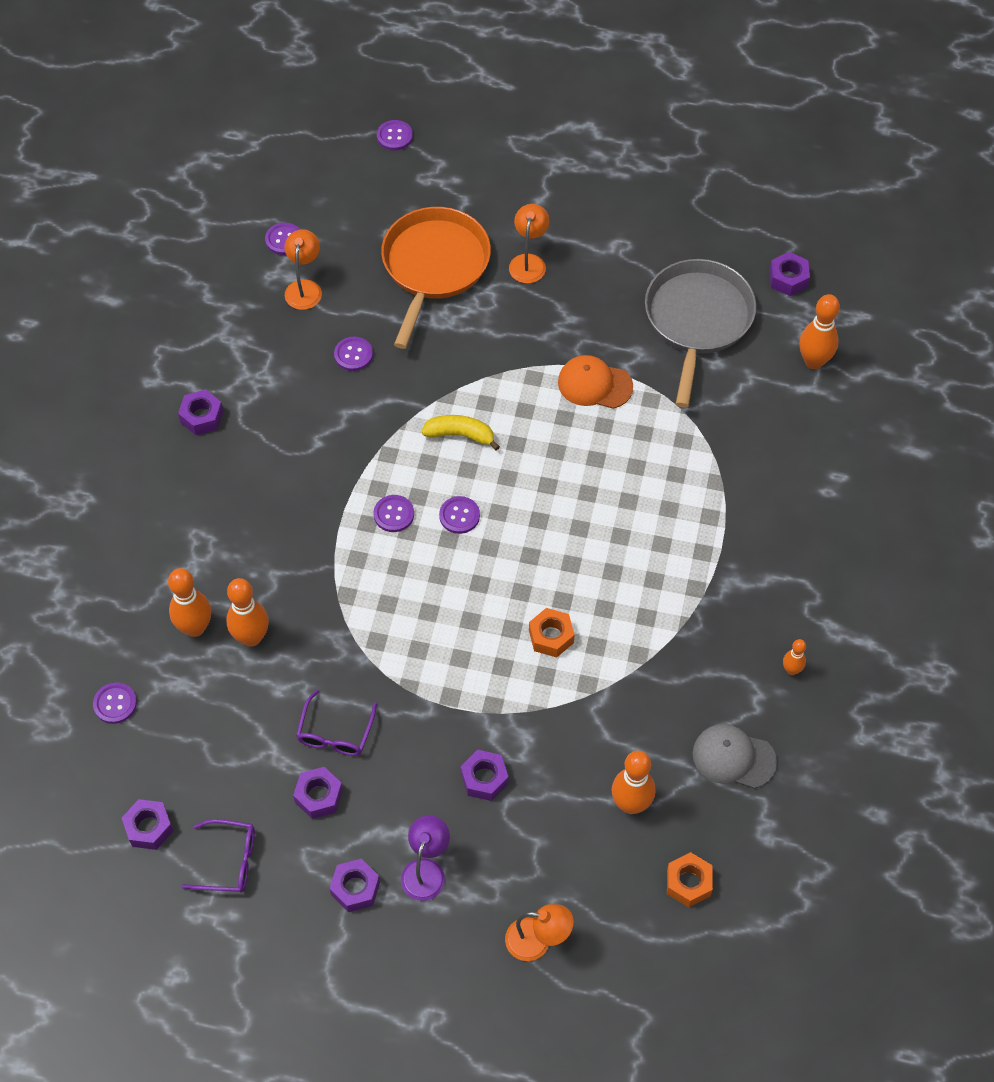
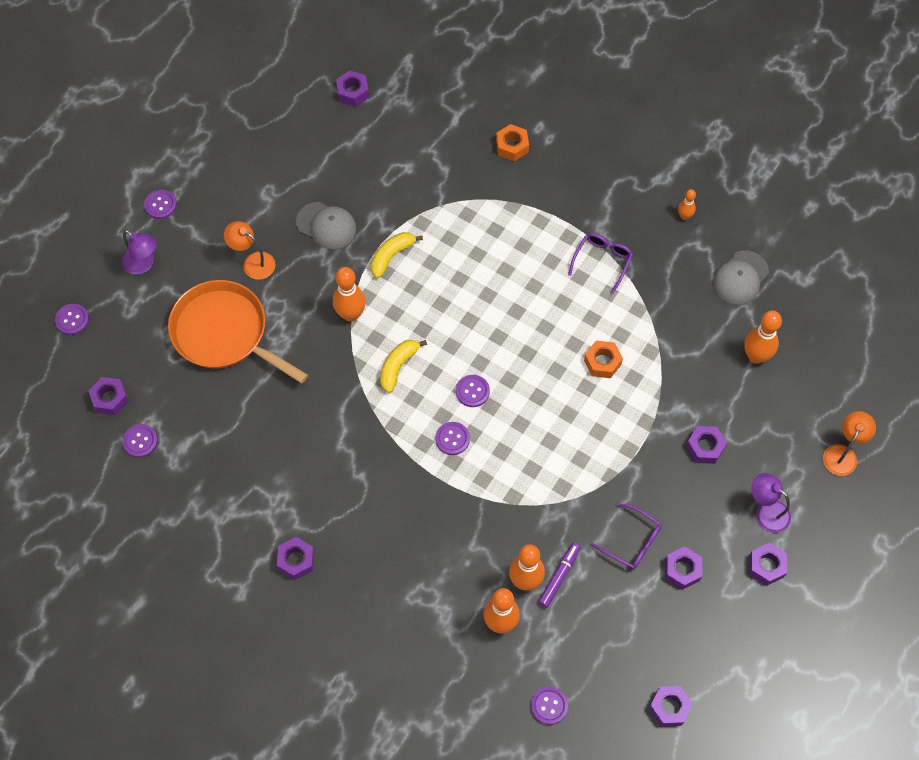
camera: 70 degrees left, 5 degrees up
(229, 861) = (716, 653): purple glasses -> purple glasses (602, 261)
(268, 669) = (559, 576): none -> purple marker
(304, 288) = (199, 439): orange lamp -> none
(320, 198) = (110, 399): none -> purple nut
(353, 355) = (285, 422): purple button -> purple button (160, 205)
(483, 170) = (143, 264): none -> purple lamp
(594, 384) = (391, 256): orange cap -> yellow banana
(604, 311) = (326, 226): none -> grey cap
(688, 883) = (826, 341): orange nut -> orange nut (512, 146)
(697, 320) = (363, 165): grey pan -> none
(813, 361) = (434, 104): orange bowling pin -> orange bowling pin (351, 314)

